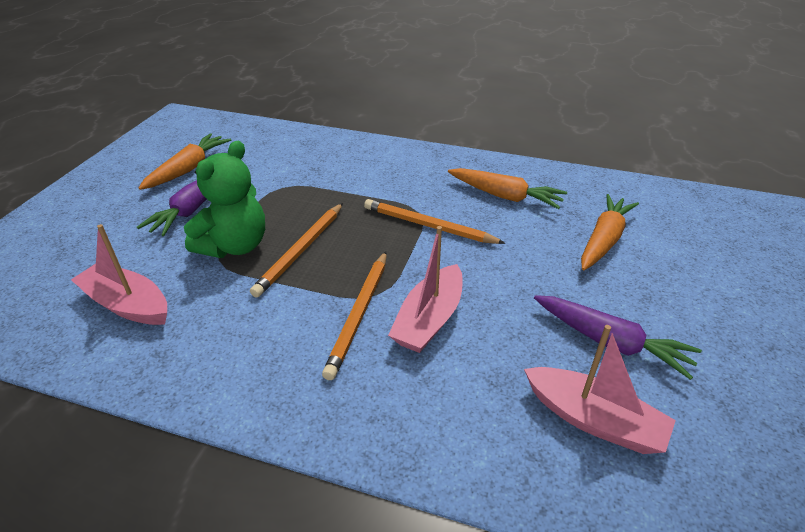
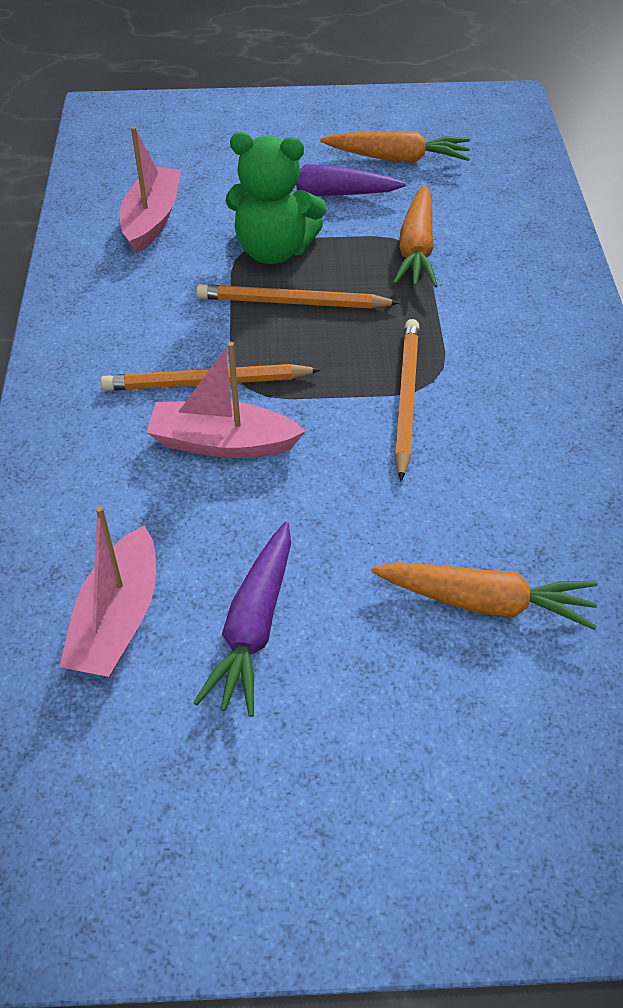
camera: 70 degrees right, 10 degrees up
(505, 196) = (533, 465): orange carrot -> orange carrot (416, 249)

